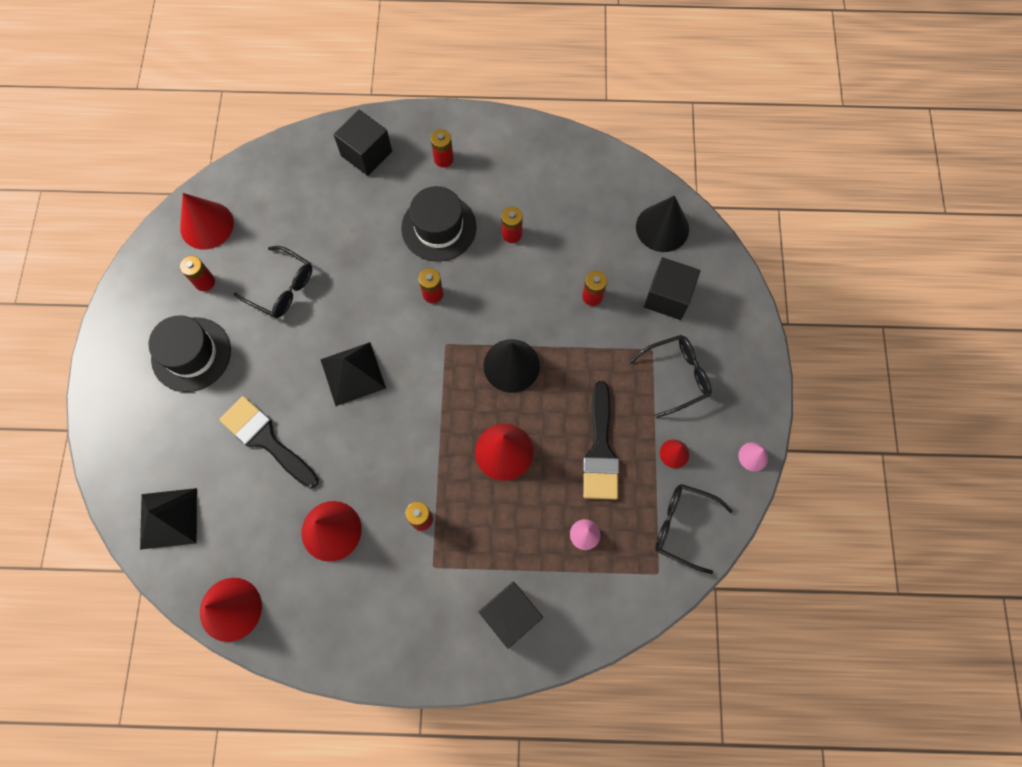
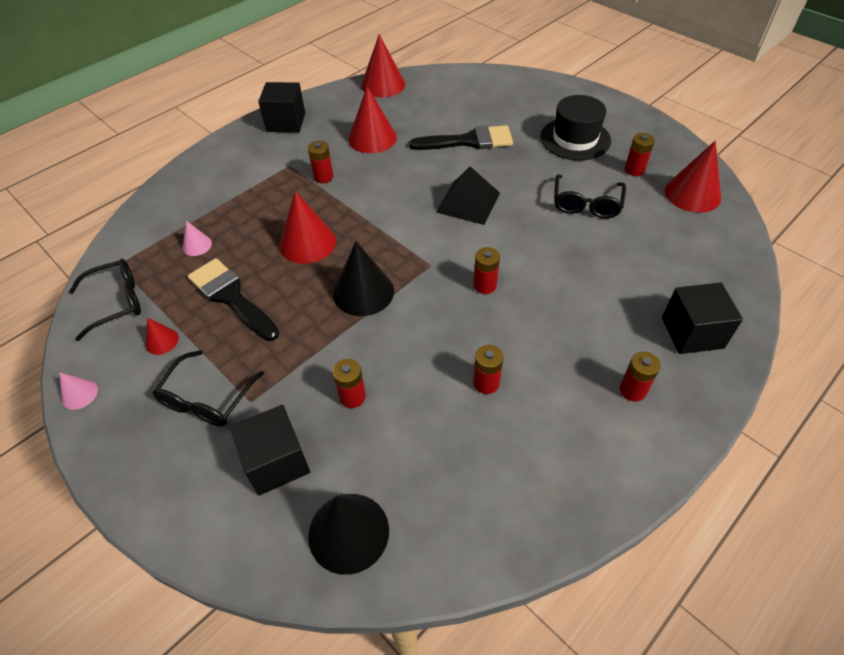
camera: 135 degrees right, 20 degrees down
(168, 518) = (467, 86): black pyramid -> none
(282, 288) = (586, 204): black glasses -> black glasses turned 60 degrees counterclockwise
(439, 227) = (550, 332): black hat -> none
(510, 615) = (213, 180): black cube -> black cube (286, 122)

